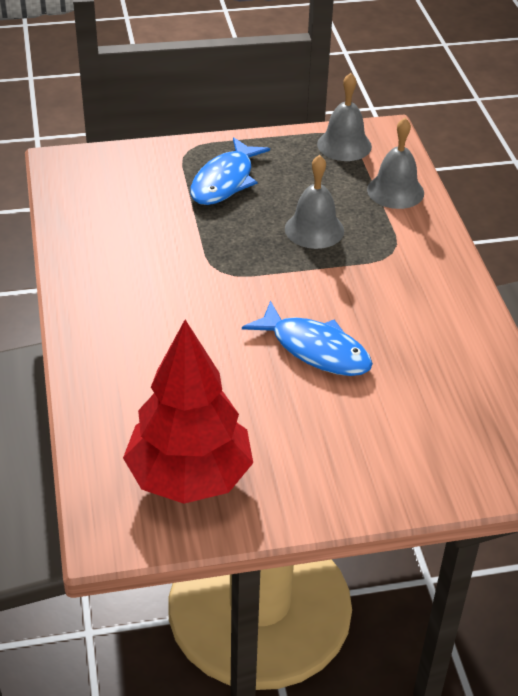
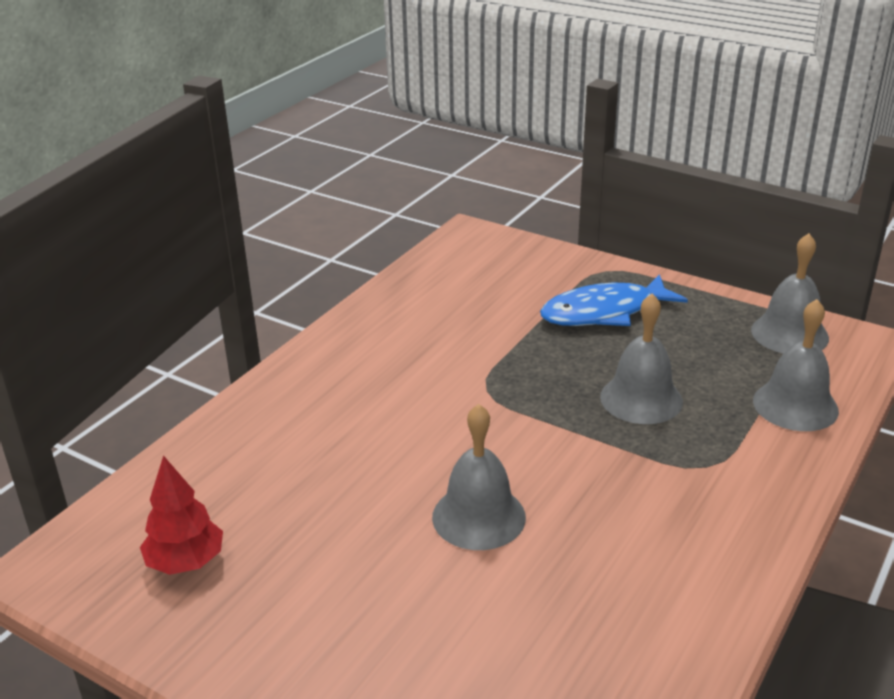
camera: 45 degrees right, 10 degrees down
(189, 477) = (186, 562): red tree -> red tree, size x0.49
(315, 349) = (478, 517): blue fish -> grey bell

